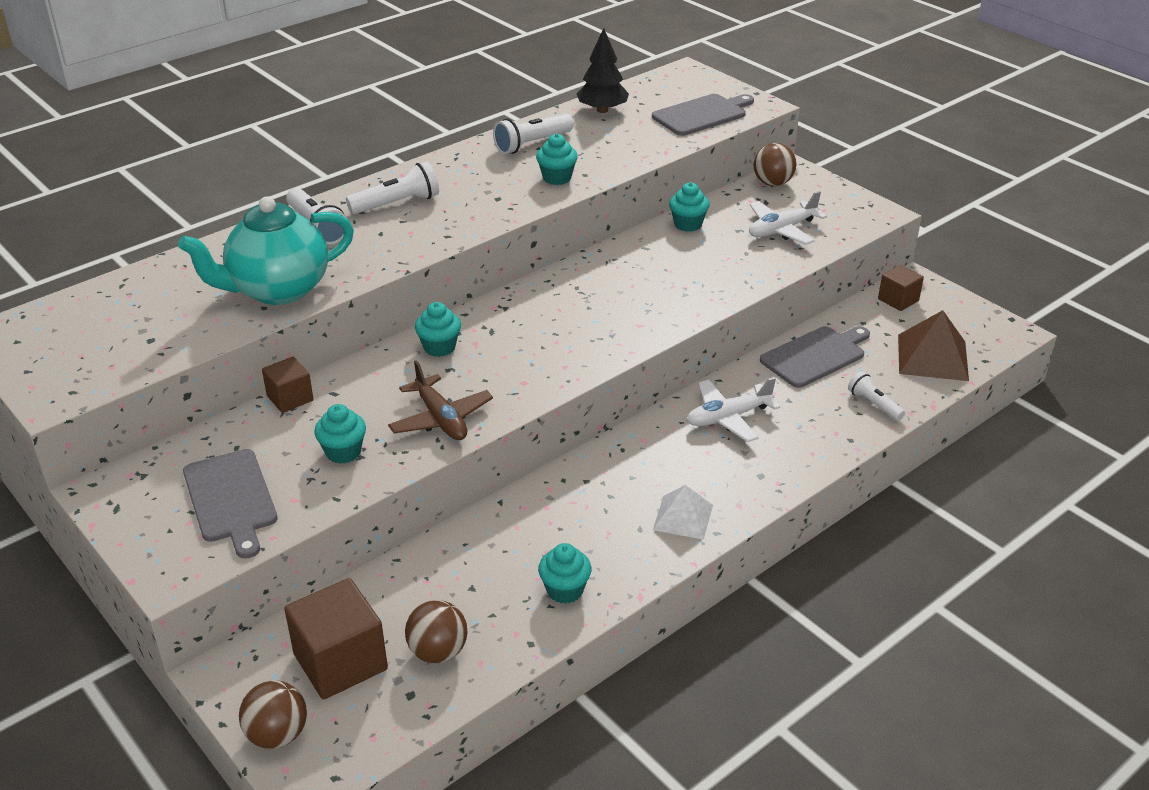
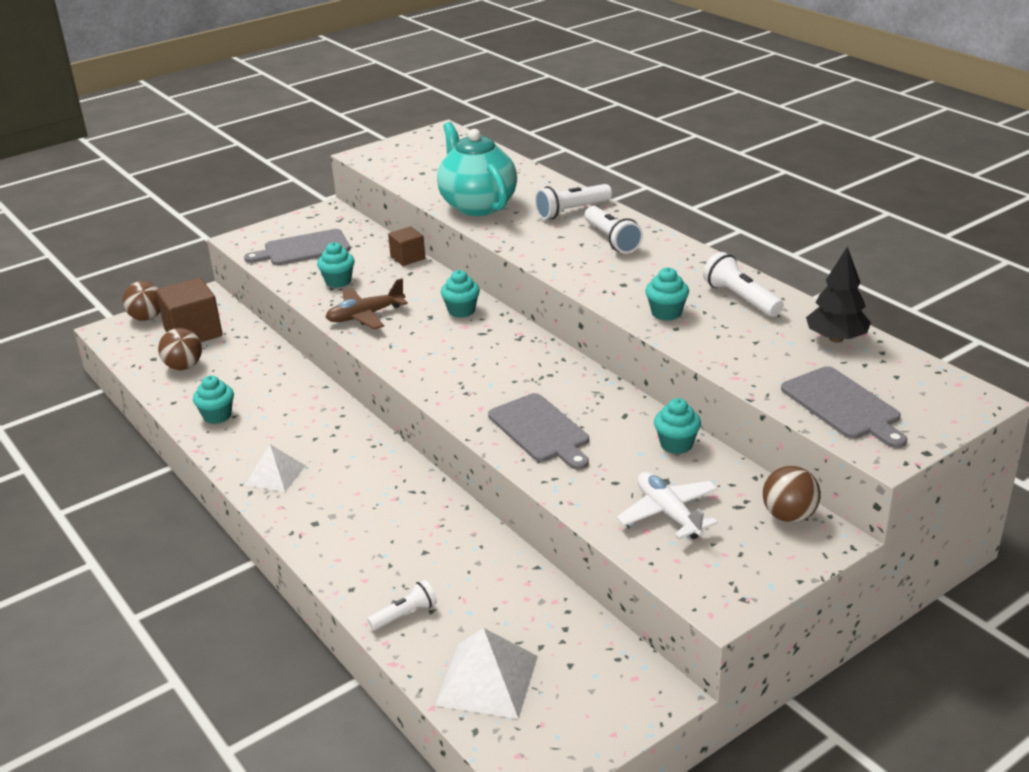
camera: 95 degrees right, 5 degrees down
(728, 417) = (404, 509): white plane -> none
(815, 356) = (500, 580): grey cutting board -> grey cutting board (541, 430)
(898, 300) = (615, 668): brown cube -> none
(932, 357) = (487, 680): brown pyramid -> white pyramid

